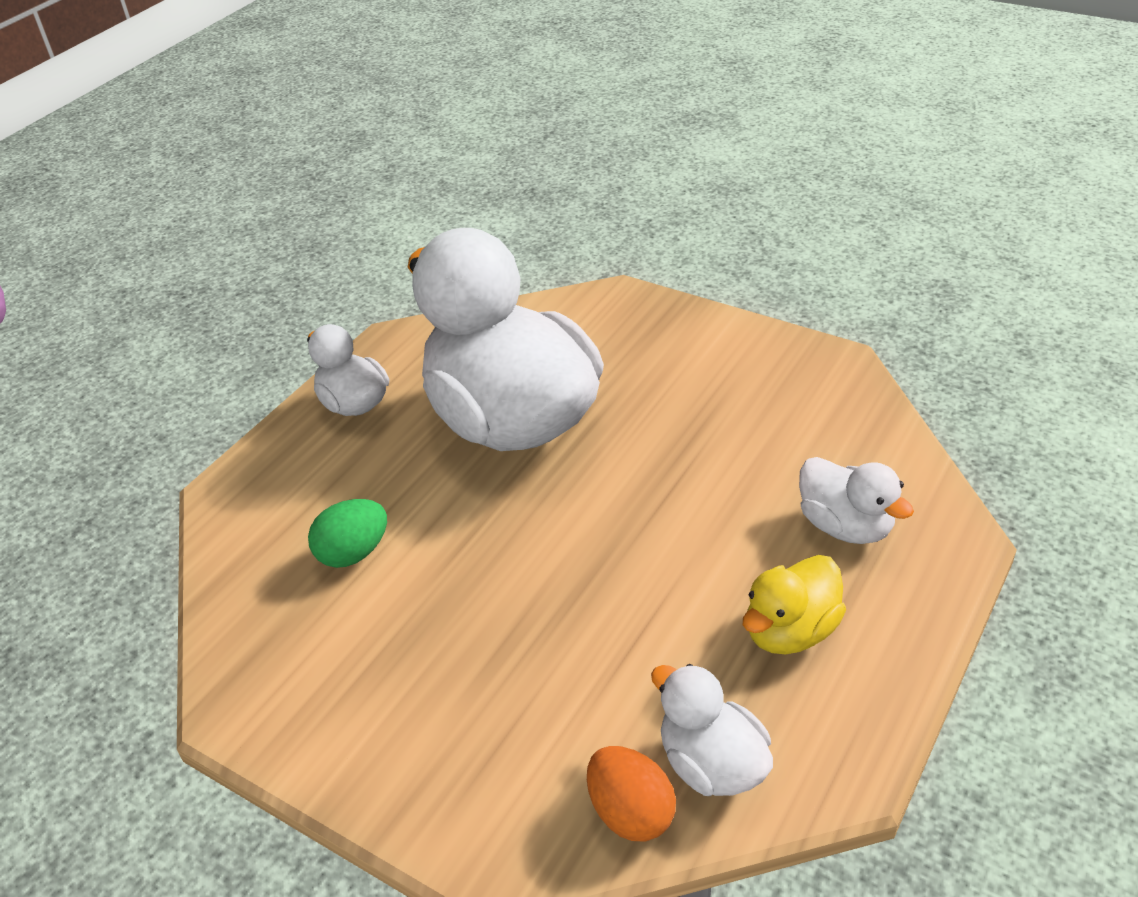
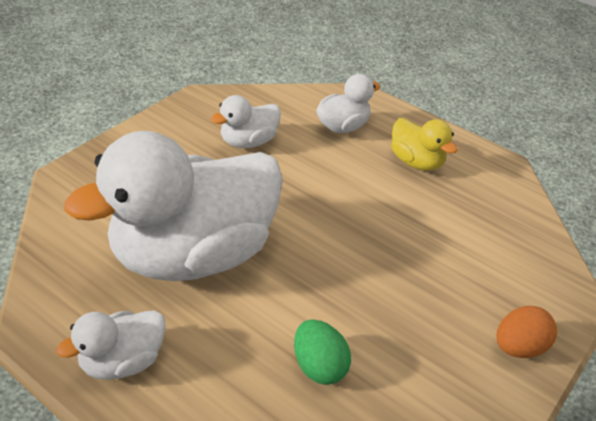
camera: 90 degrees left, 0 degrees up
(631, 812) = (536, 242): orange egg -> orange egg (519, 347)
(712, 764) = (503, 207): white duck -> white duck (248, 142)

